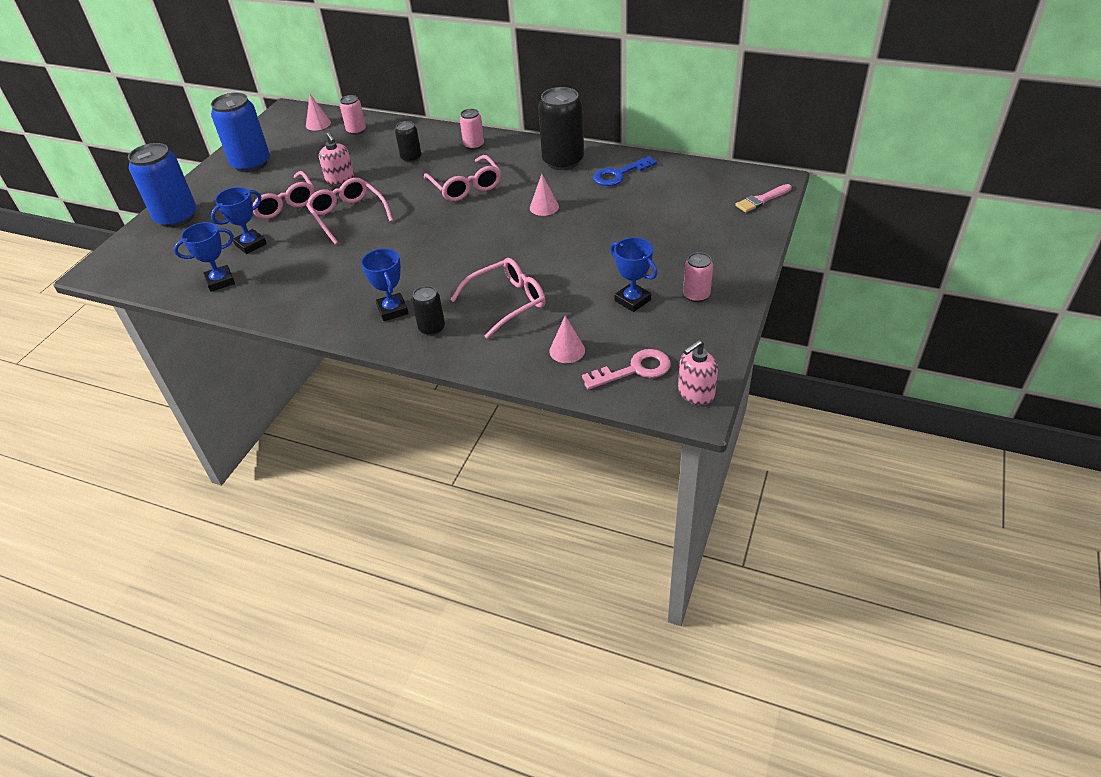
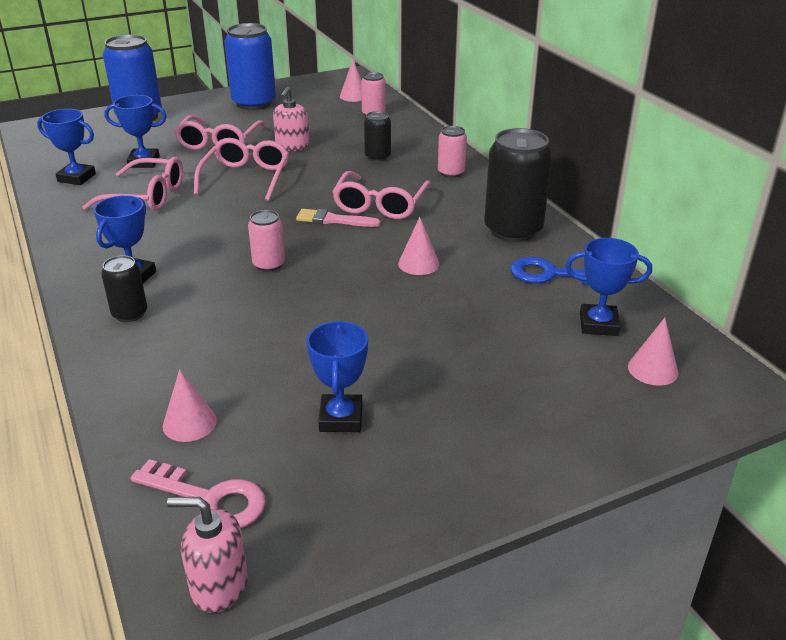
camera: 40 degrees right, 10 degrees down
(507, 302) = (226, 334): pink glasses -> pink glasses (146, 196)
(676, 187) = (598, 324): none -> blue trophy
(696, 295) = (419, 464): pink can -> pink can (269, 264)
(726, 194) = (652, 369): none -> pink cone
(761, 200) = (692, 405): pink brush -> pink brush (333, 220)

